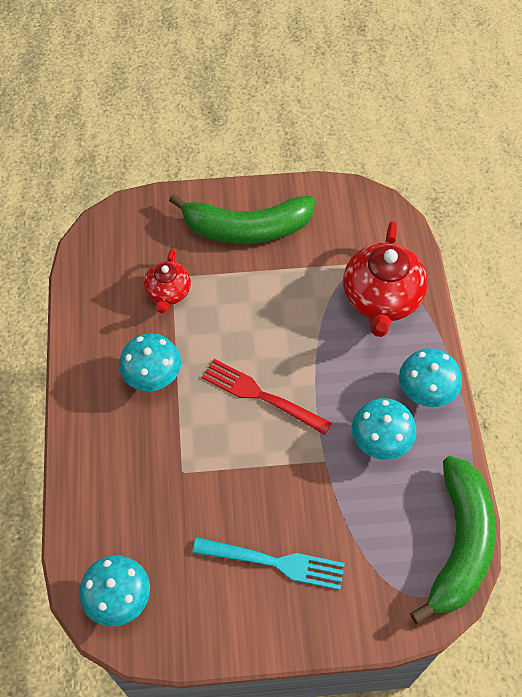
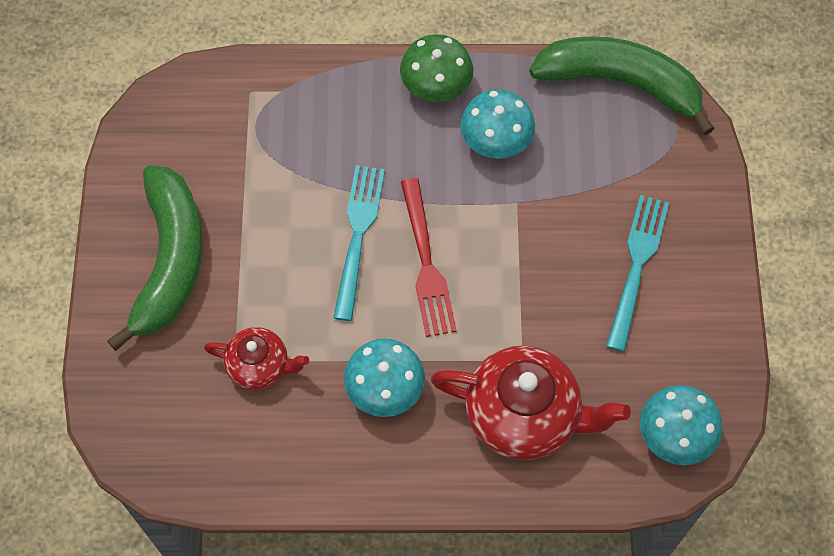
camera: 85 degrees left, 5 degrees up
(261, 396) = (426, 263): red fork -> red fork turned 45 degrees counterclockwise
(280, 346) = (358, 235): none -> turquoise fork
(381, 299) = (304, 115): red teapot -> red teapot (524, 415)
(426, 391) = (436, 87): turquoise mushroom -> green mushroom

